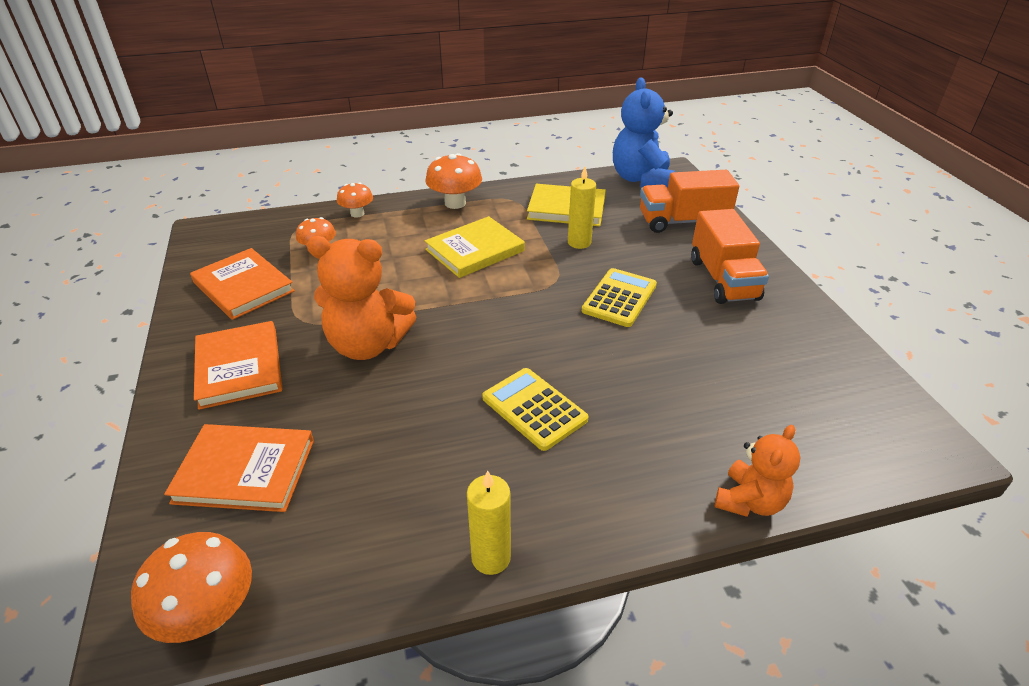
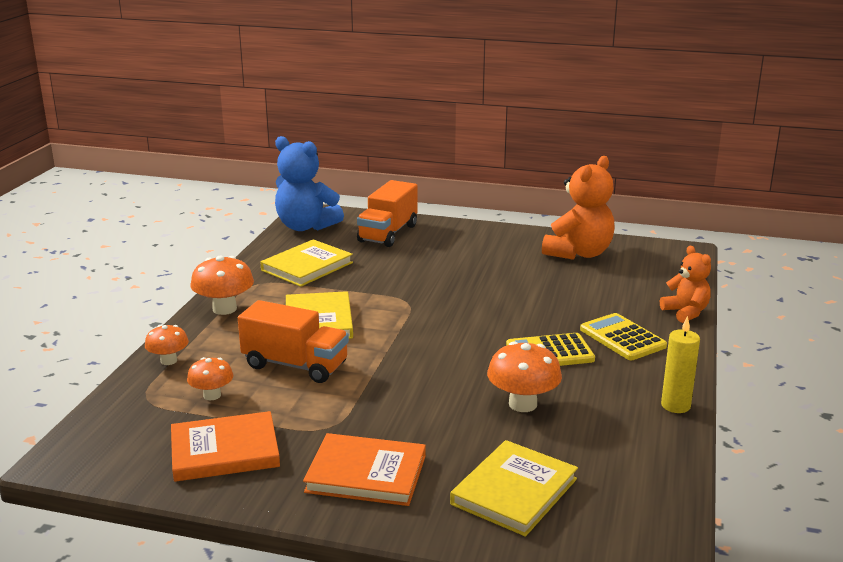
camera: 60 degrees left, 15 degrees down
(209, 614) = (657, 530): orange mushroom -> orange mushroom (522, 404)
(245, 471) = (514, 491): orange book -> yellow book
(368, 345) = (402, 401): orange teddy bear -> orange teddy bear (579, 253)
(579, 242) = (365, 277): yellow candle -> none
(619, 298) = (457, 286): yellow calculator -> yellow calculator (622, 338)
(723, 279) = (476, 246): orange truck -> orange truck (295, 365)

